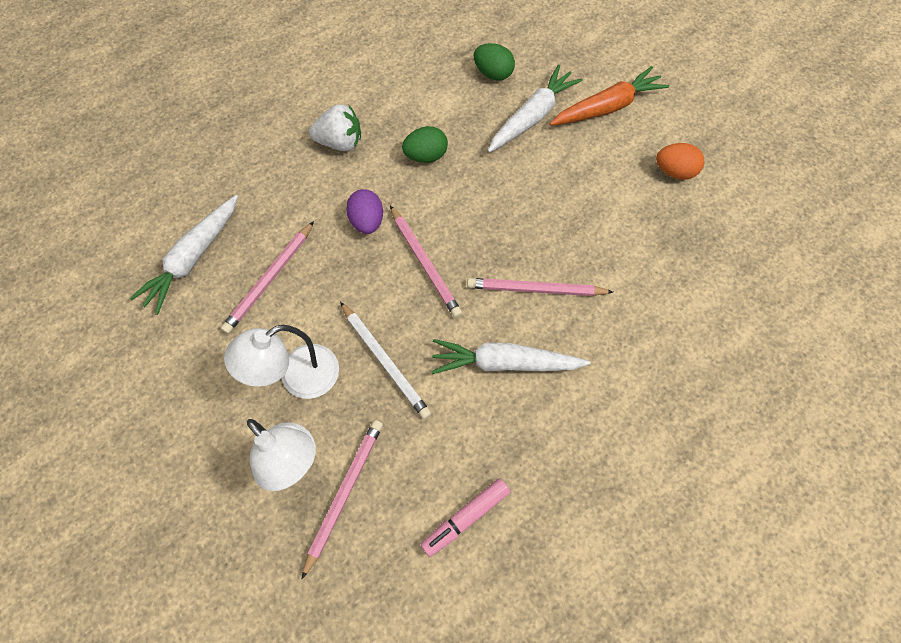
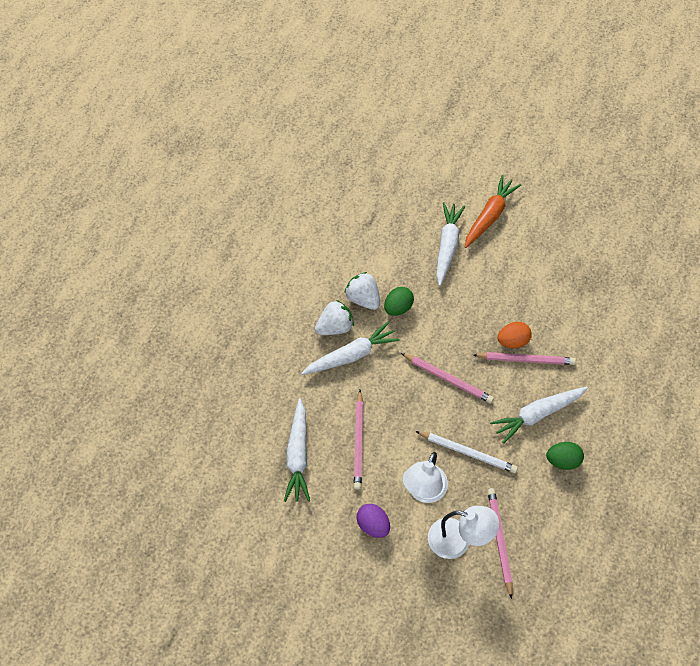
camera: 30 degrees left, 5 degrees down
(335, 181) = (351, 355): none -> white carrot
(367, 221) = (392, 371): purple egg -> purple egg (373, 525)
(394, 128) = (363, 298): none -> white strawberry
(465, 518) = (575, 514): pink marker -> none
(493, 73) = (401, 227): green egg -> green egg (562, 460)
(536, 289) = (525, 360): pink pencil -> pink pencil turned 150 degrees counterclockwise
(674, 171) = (557, 240): orange egg -> orange egg (512, 341)

